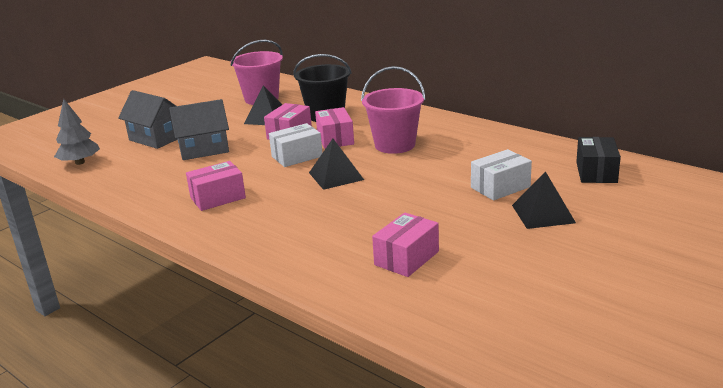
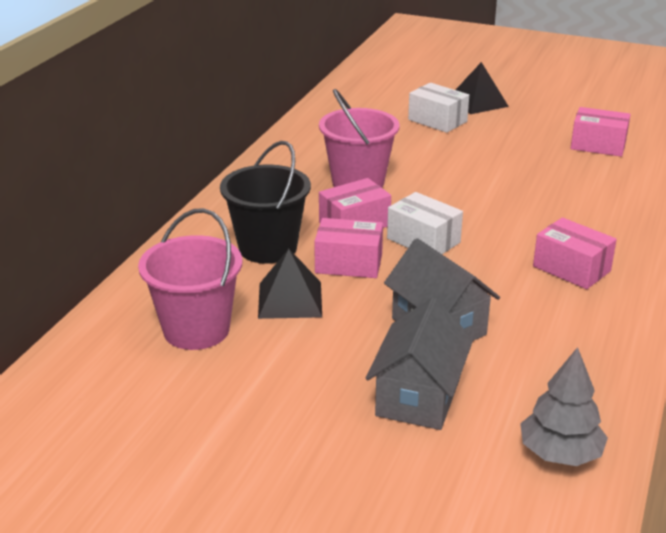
camera: 110 degrees left, 5 degrees up
(336, 176) = (463, 204): black pyramid -> none
(596, 172) = (382, 86): black box -> none

